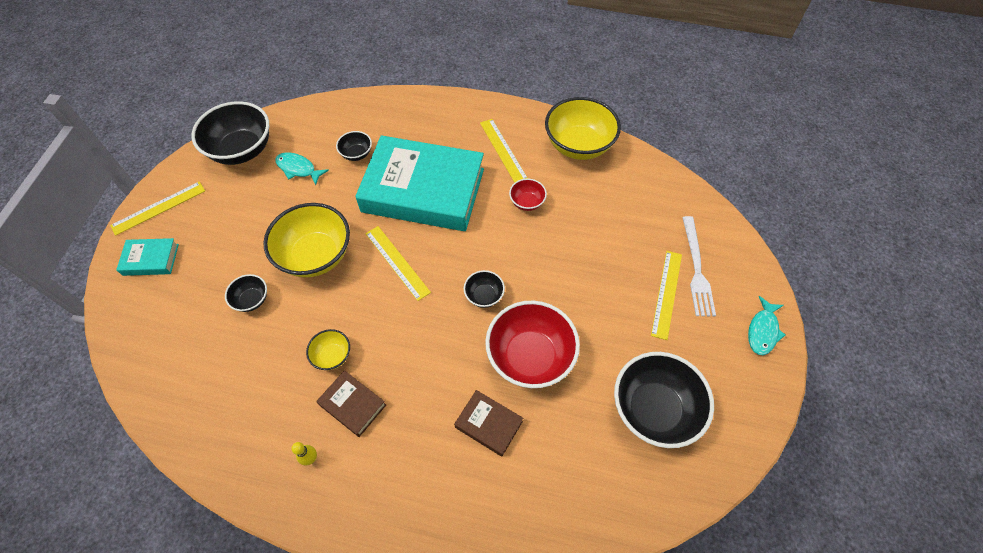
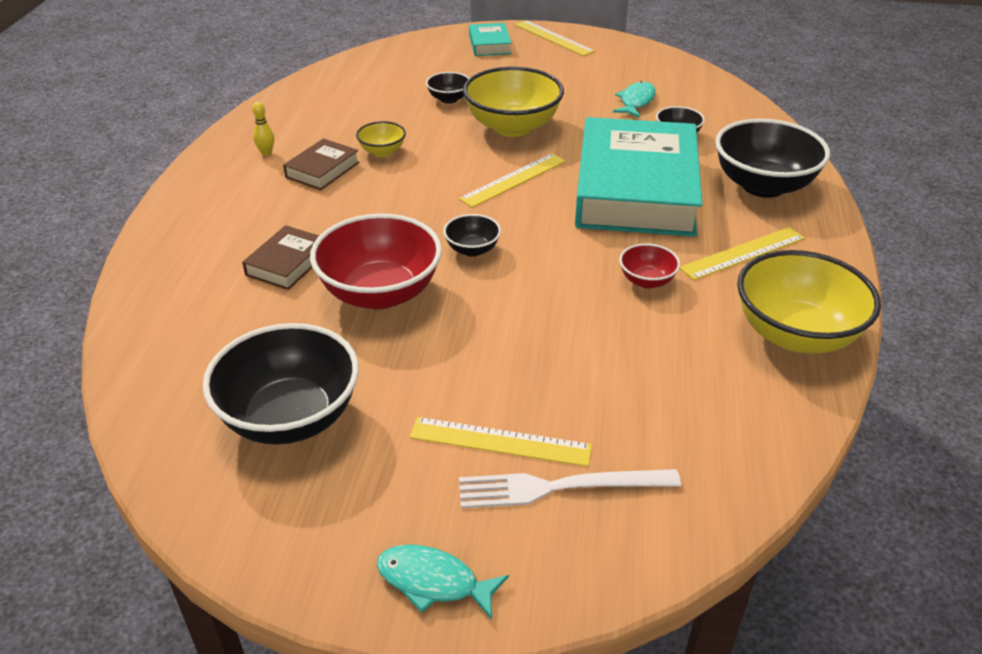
camera: 85 degrees right, 20 degrees down
(242, 150) = (649, 66): black bowl -> black bowl (763, 185)

